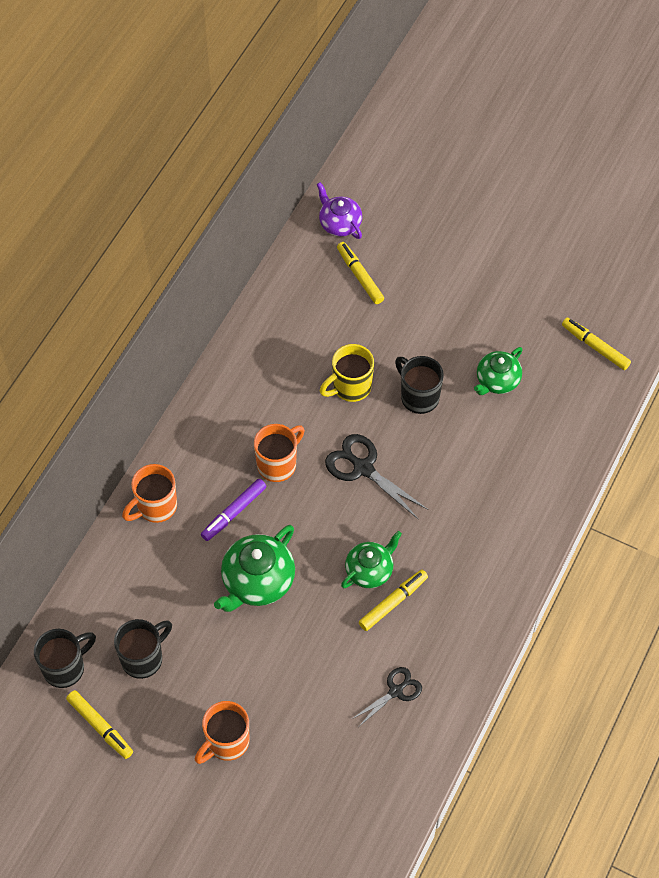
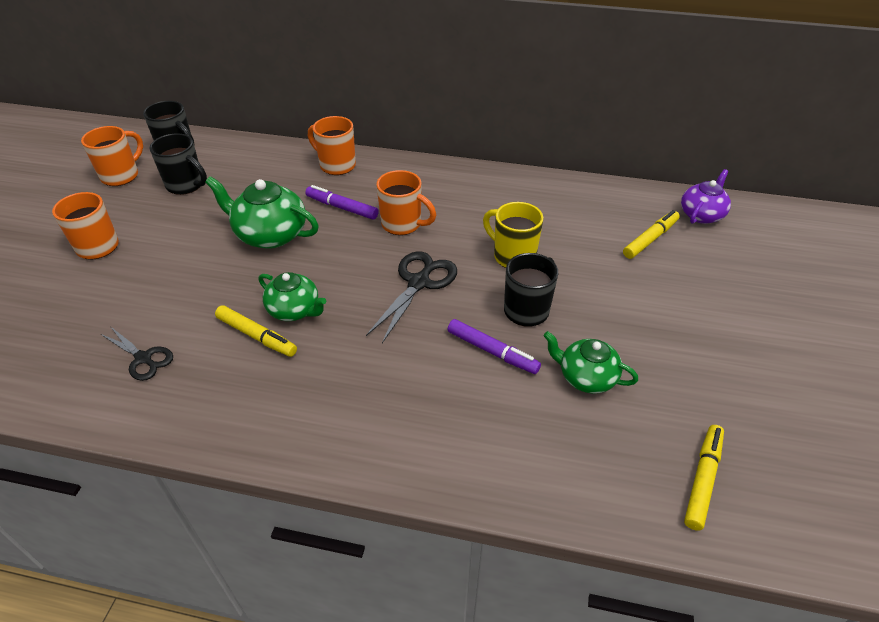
camera: 75 degrees right, 15 degrees down
(100, 727) = (121, 175): yellow marker -> orange mug
(456, 434) = (492, 351): none -> purple marker

